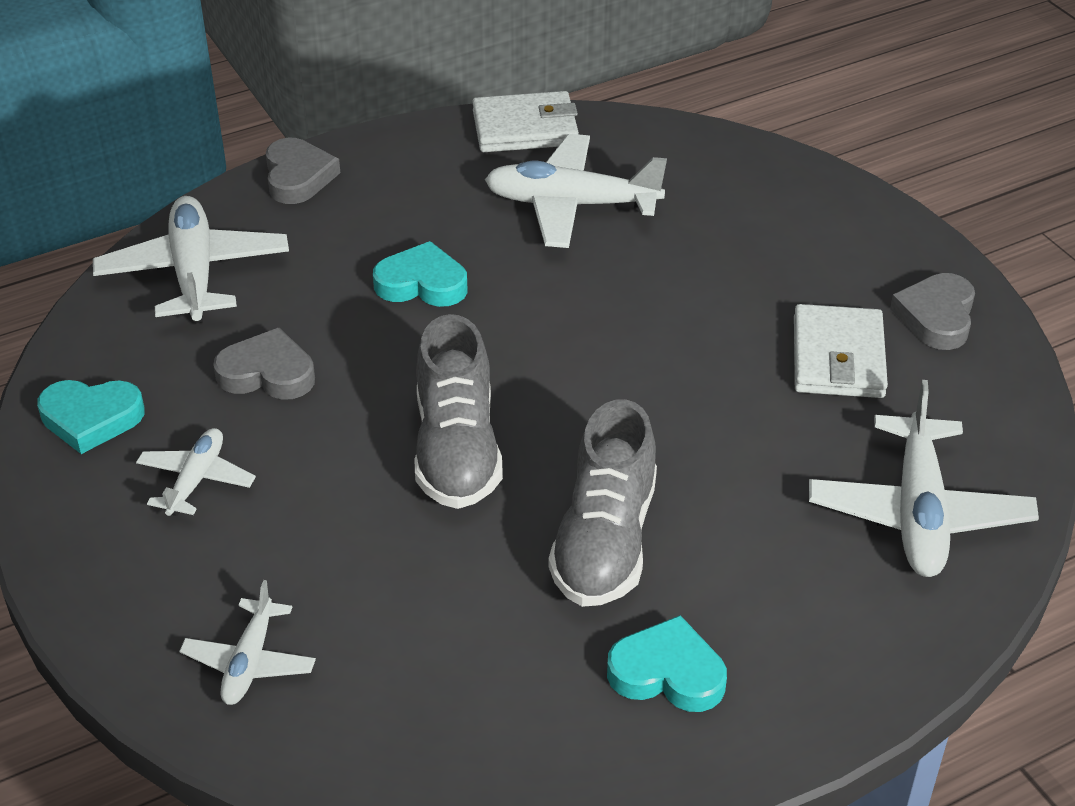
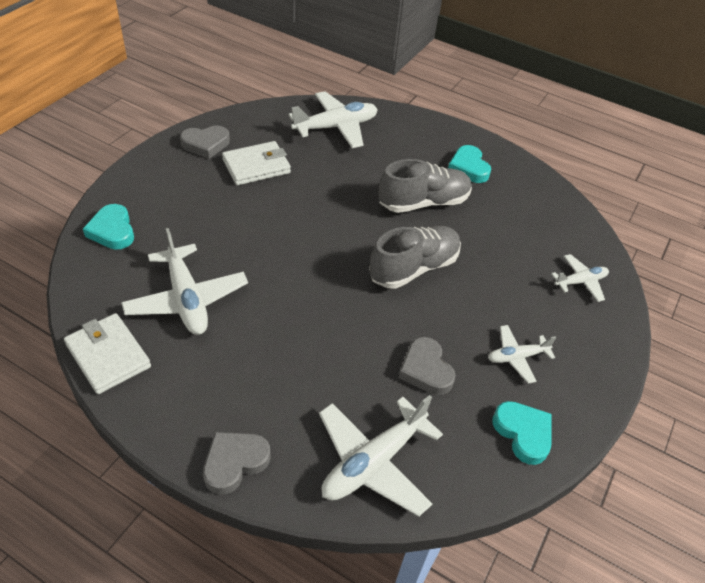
camera: 125 degrees left, 5 degrees up
(422, 283) = (304, 336): turquoise heart -> turquoise heart (112, 231)

